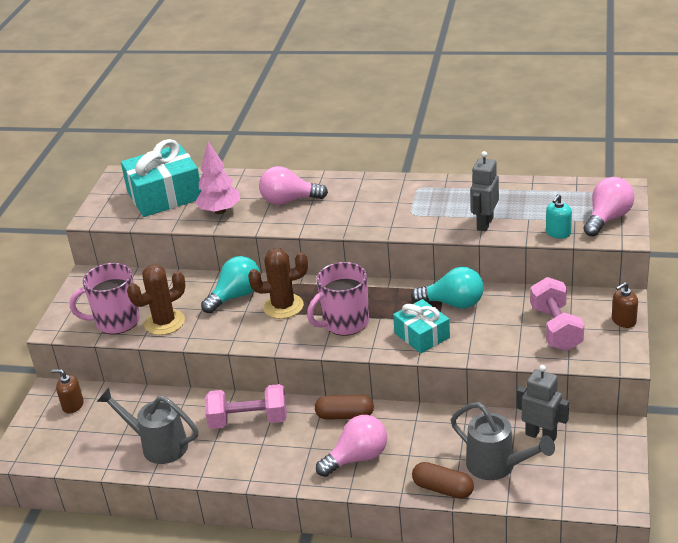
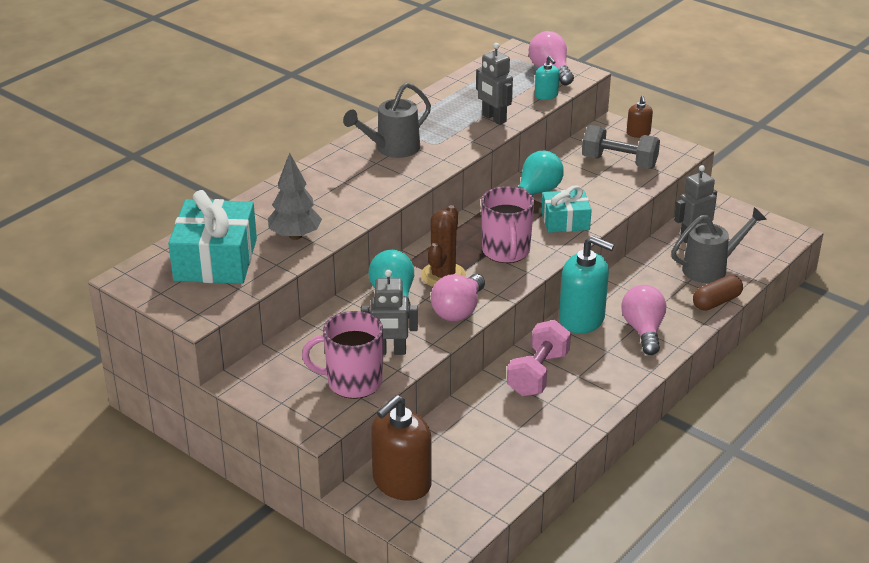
camera: 65 degrees left, 0 degrees up
(73, 405) = (401, 482): brown soap dispenser -> brown soap dispenser, size x2.01
(116, 322) = (352, 382): pink mug -> pink mug turned 75 degrees clockwise
(158, 445) = (524, 439): grey watering can -> grey watering can (392, 149)
(164, 322) = (390, 351): brown cactus -> grey robot
(220, 211) = (295, 236): pink tree -> grey tree
(289, 201) = (329, 194): pink light bulb -> pink light bulb (458, 310)
(345, 415) = (582, 319): brown capsule -> turquoise soap dispenser
(556, 328) = (619, 162): pink dumbbell -> grey dumbbell

